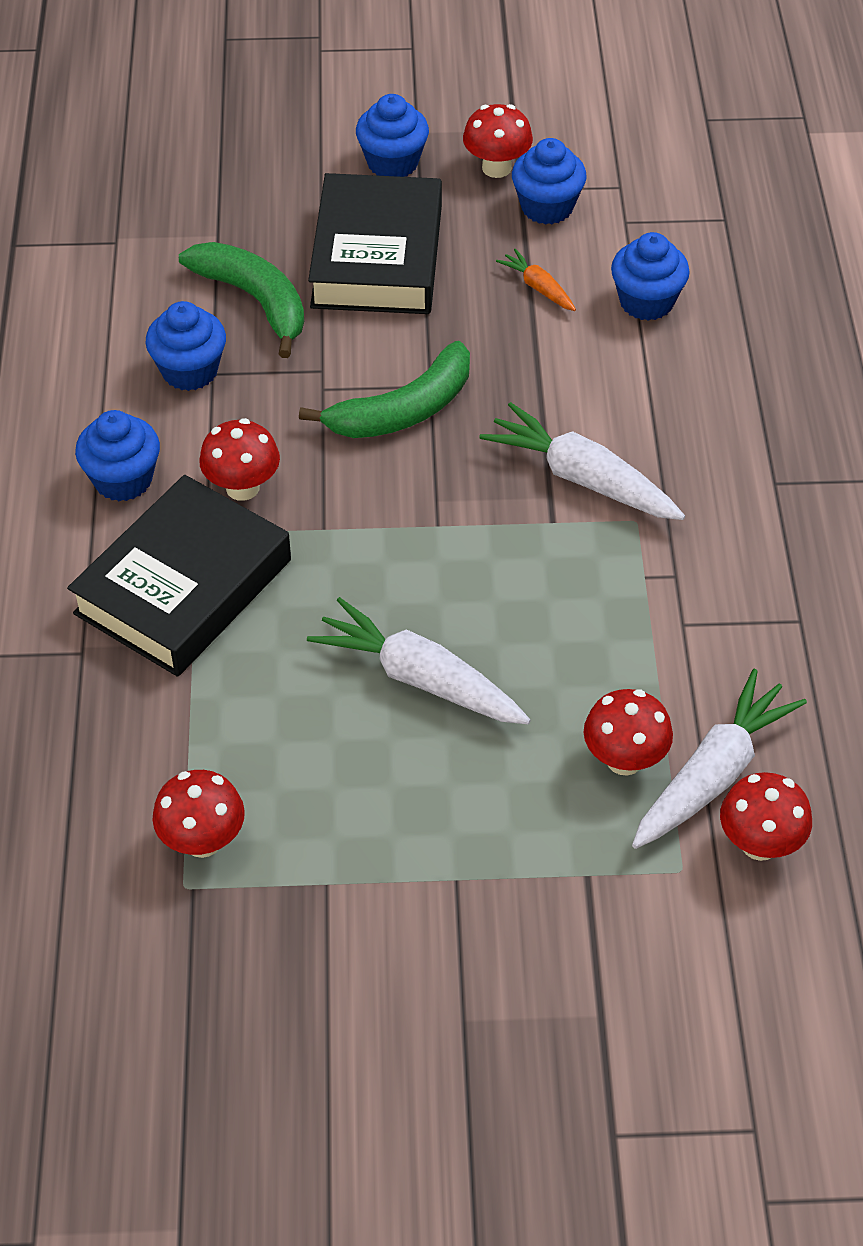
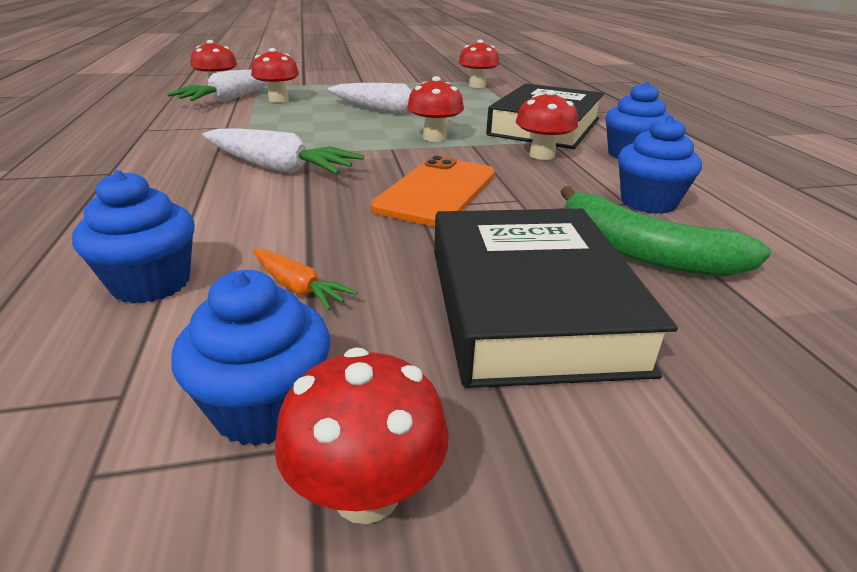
camera: 170 degrees right, 20 degrees down
(370, 556) = (434, 138): none -> red mushroom
(392, 163) = (596, 479): blue cupcake -> none
(403, 410) = (437, 191): green banana -> orange phone

